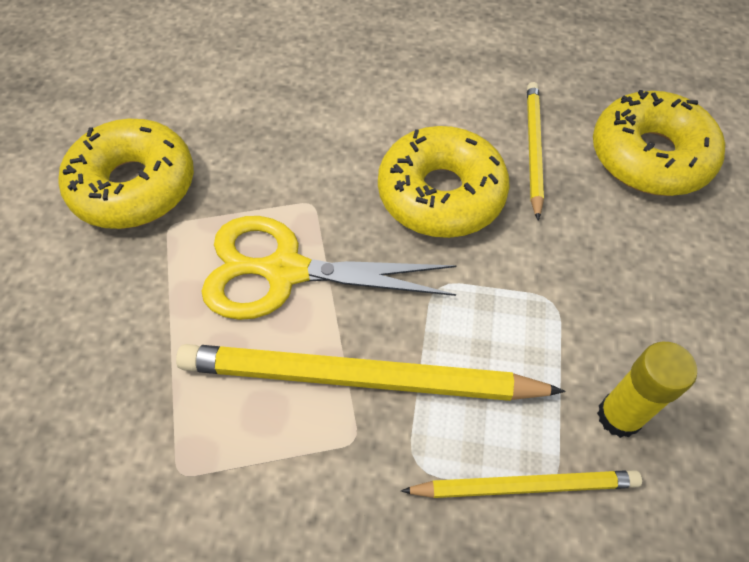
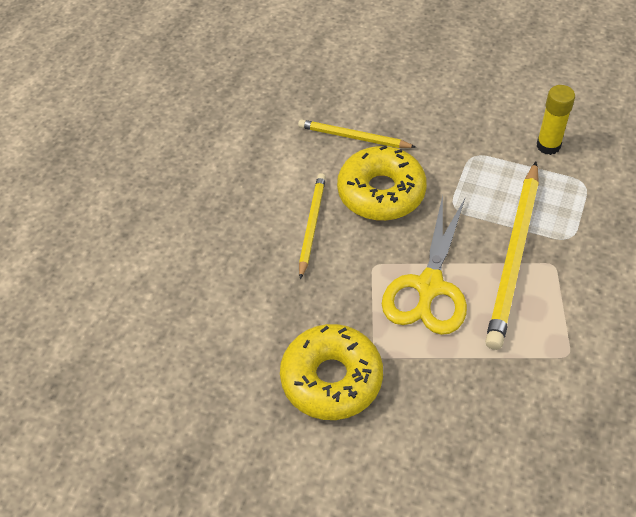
camera: 75 degrees left, 5 degrees down
(524, 485) = (584, 193): yellow pencil -> yellow pencil (311, 225)
(650, 156) = (374, 83): yellow donut -> none

